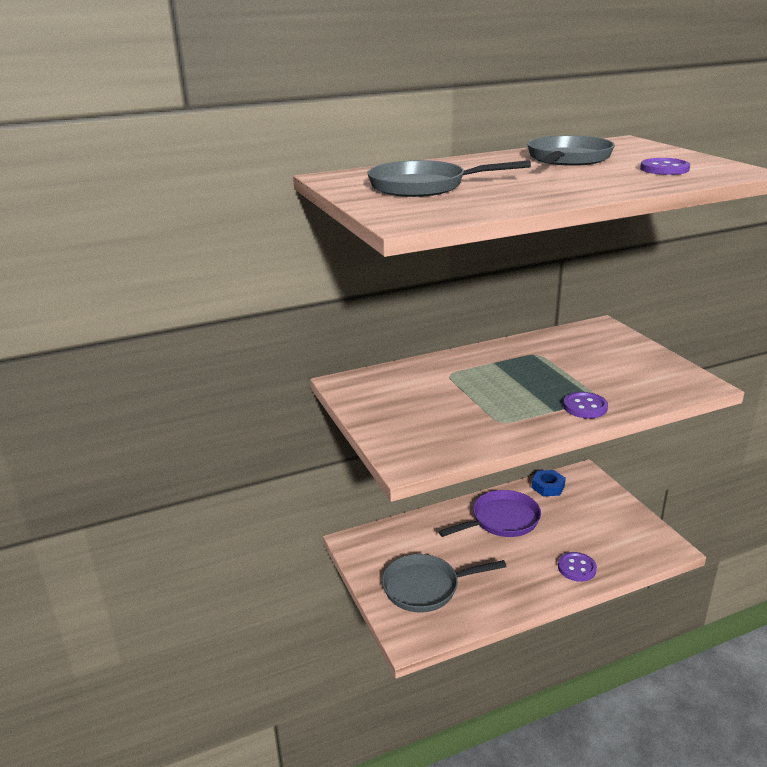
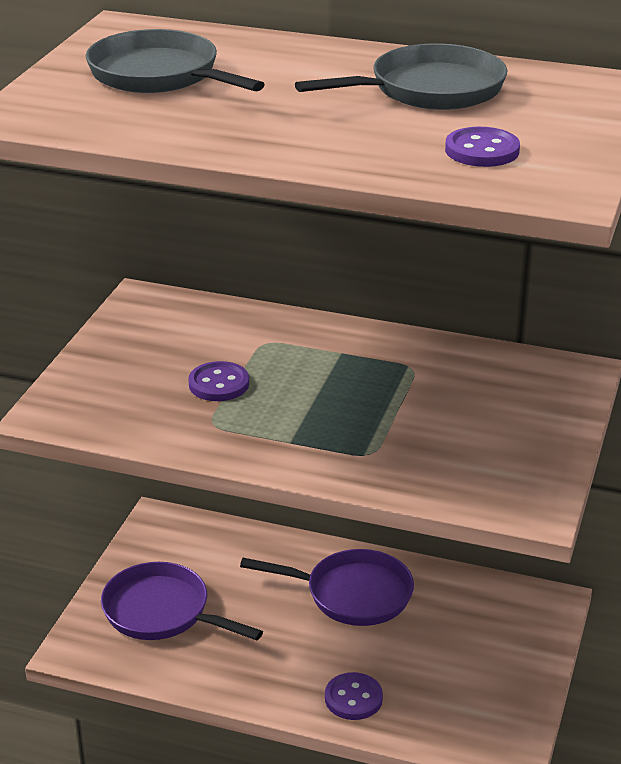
camera: 40 degrees right, 5 degrees up
(425, 587) = (162, 612): grey pan -> purple pan
(548, 487) = (473, 590): blue nut -> none
(585, 407) = (332, 456): purple button -> purple button (219, 384)

